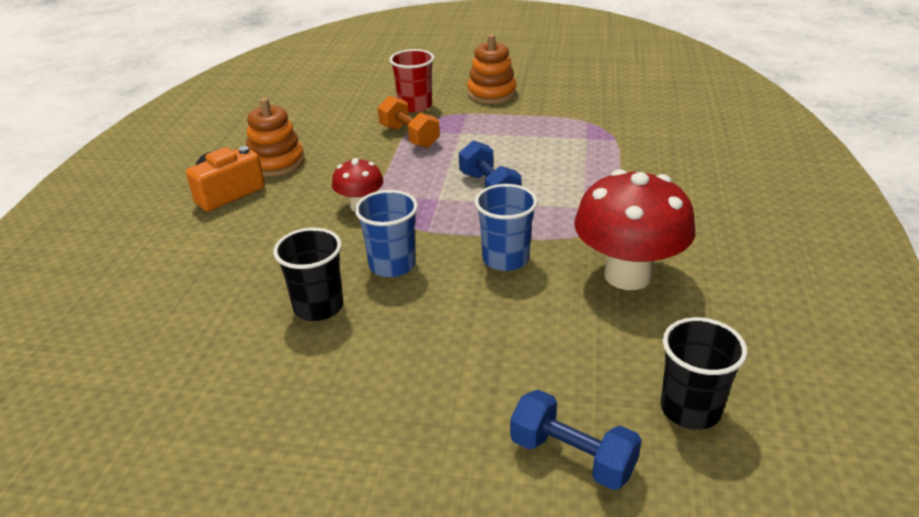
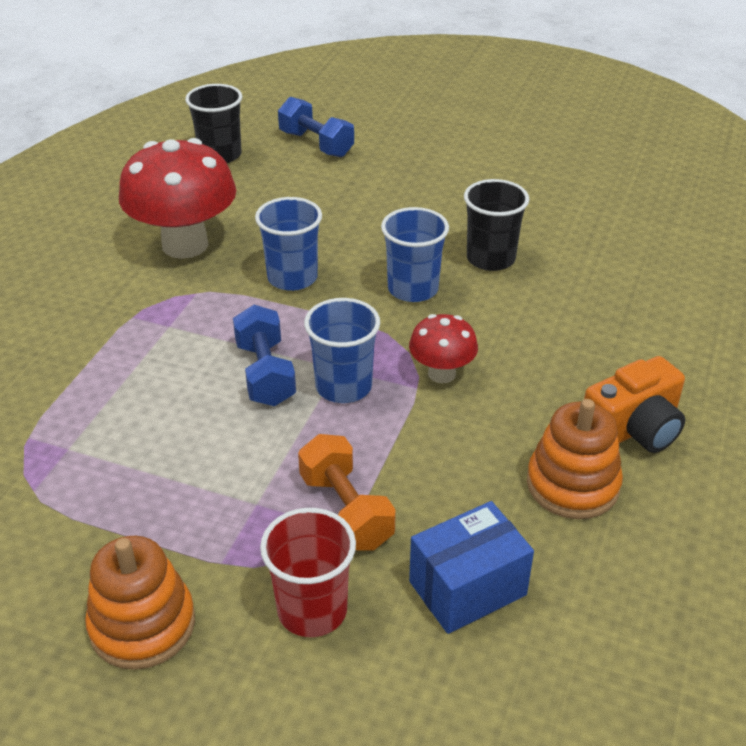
camera: 170 degrees left, 5 degrees up
(340, 121) = (467, 588): none -> blue box
(430, 189) = (343, 386): none -> blue cup

